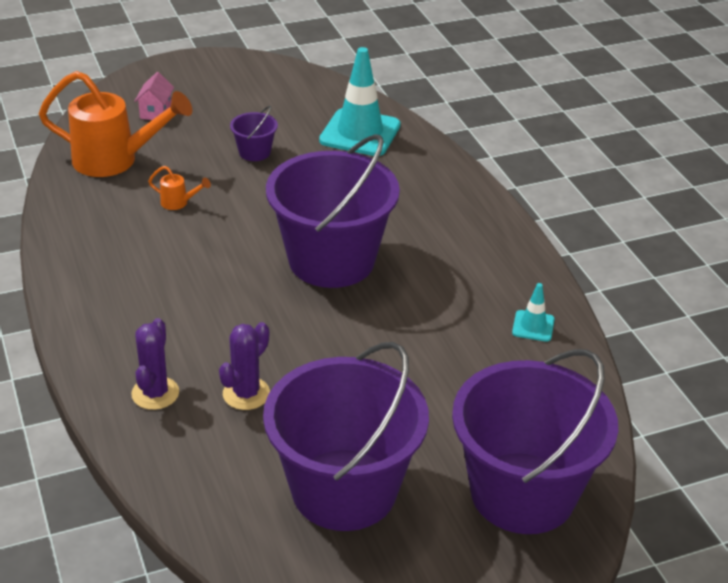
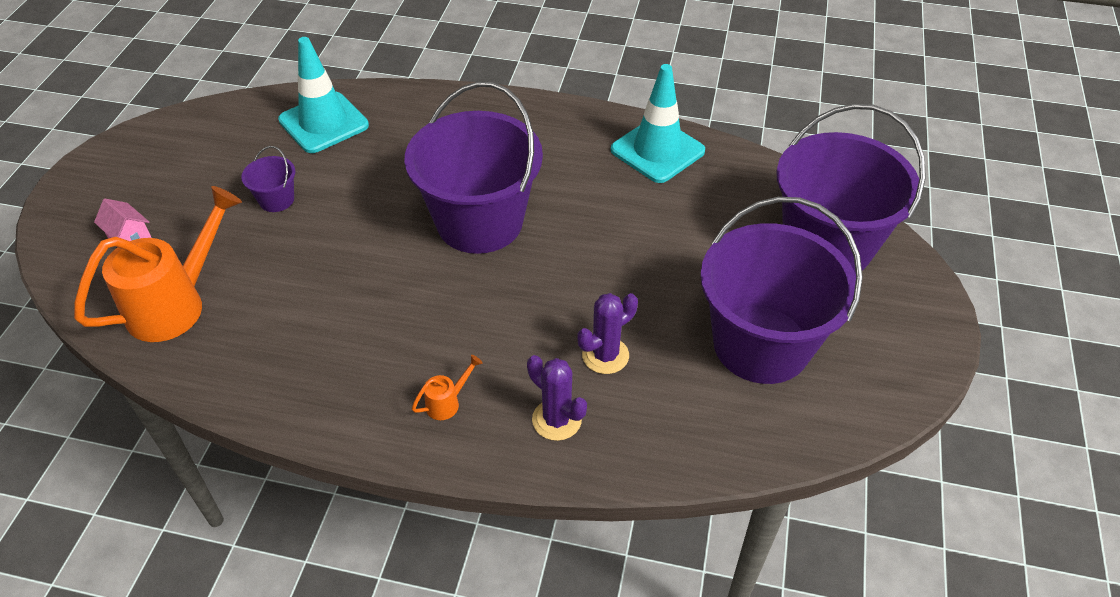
camera: 55 degrees left, 10 degrees up
(179, 203) = (297, 285): orange watering can -> orange watering can (447, 402)
(246, 394) = (605, 355): purple cactus -> purple cactus turned 75 degrees clockwise
(533, 326) = (657, 150): turquoise traffic cone -> turquoise traffic cone, size x2.11

